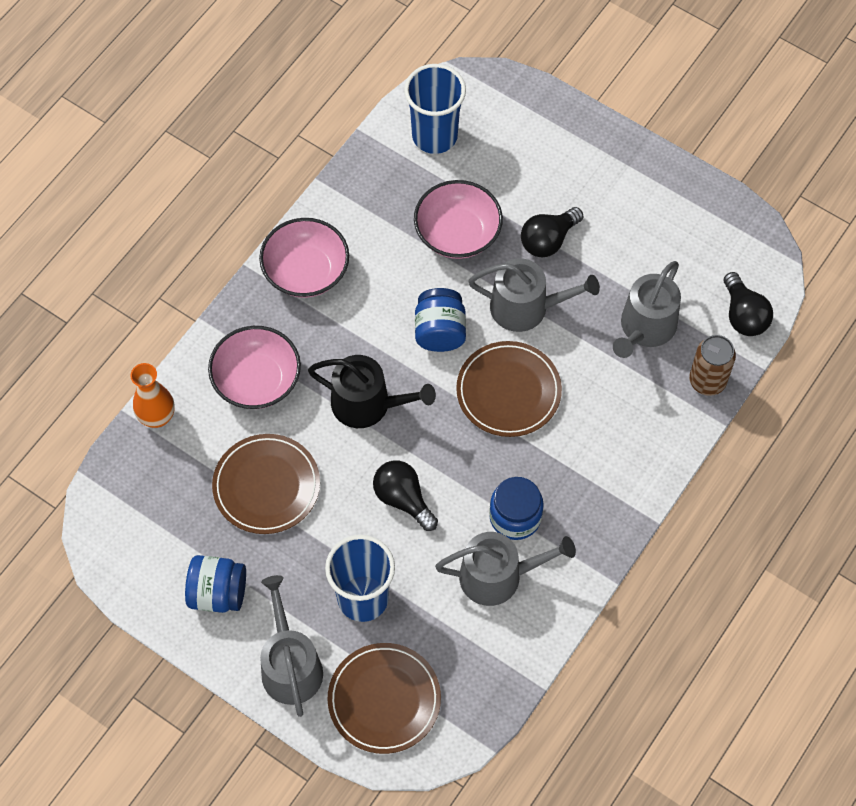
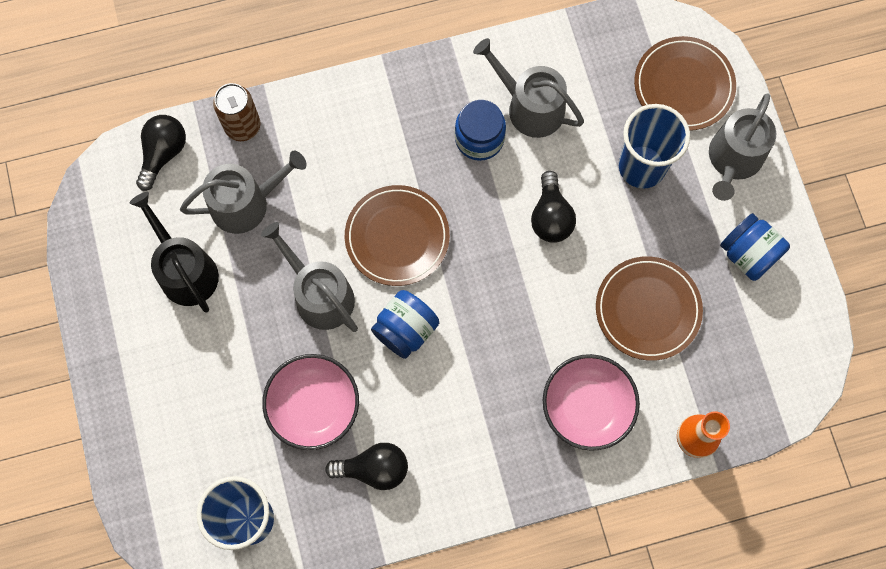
camera: 140 degrees left, 10 degrees up
(306, 271) = (468, 475): pink bowl -> none
(368, 404) = (514, 314): black watering can -> black watering can (185, 270)
(548, 240) = (247, 339): black light bulb -> black light bulb (374, 469)

